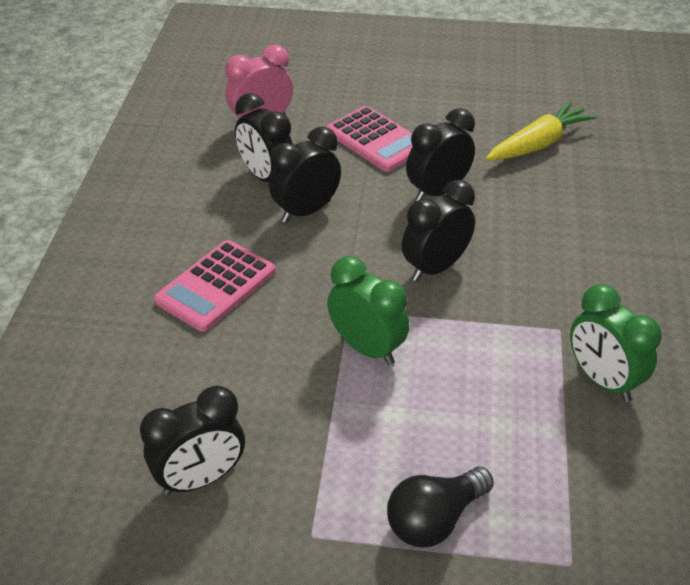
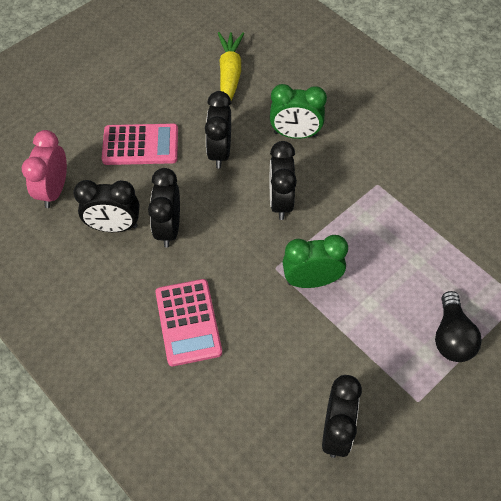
camera: 50 degrees left, 15 degrees up
(602, 380) = (425, 195): green clock -> green clock (295, 134)

